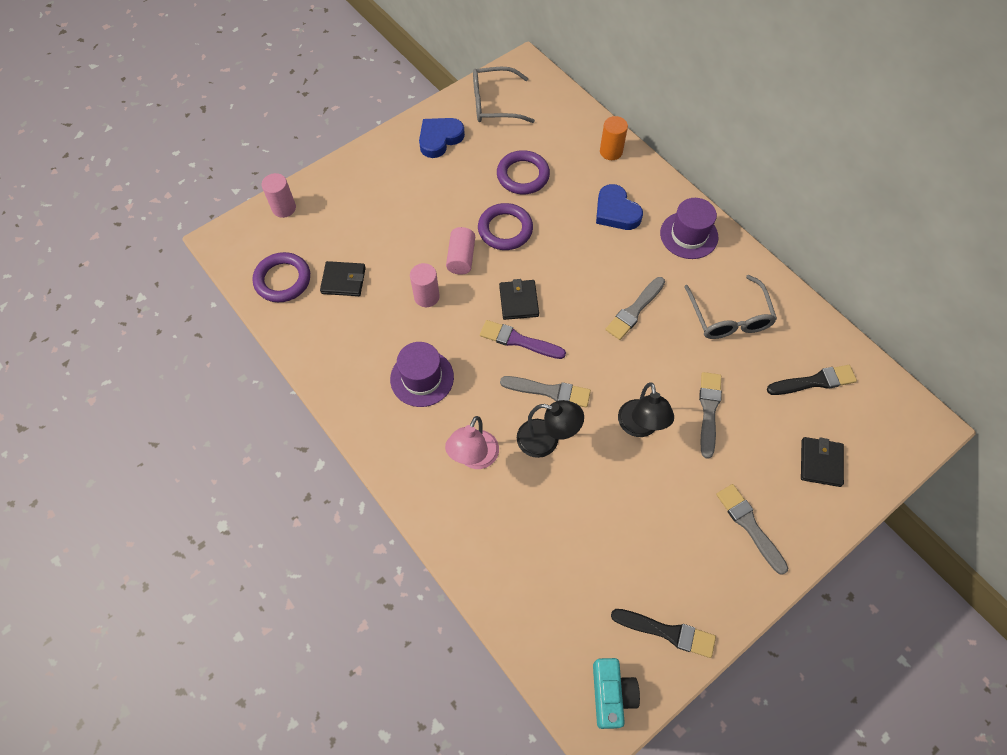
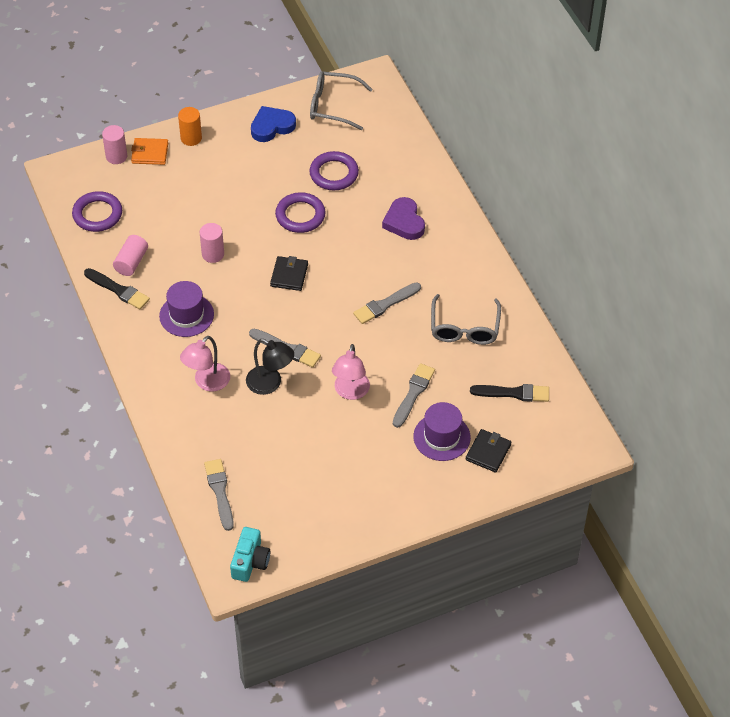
camera: 15 degrees right, 10 degrees down
(319, 196) = (150, 153): none -> orange wallet
(343, 280) = (148, 226): black wallet -> none
(461, 258) = (253, 230): pink cylinder -> pink cylinder (131, 262)
(518, 340) = (277, 305): purple brush -> none
(611, 151) = (422, 170): orange cylinder -> orange cylinder (191, 138)
(616, 211) = (404, 222): blue heart -> purple heart
(640, 427) = (350, 392): black lamp -> pink lamp
(667, 632) = (310, 534): black brush -> black brush (118, 290)
(689, 235) = (460, 255): purple hat -> purple hat (441, 437)
(749, 525) = (408, 481): grey brush -> grey brush (220, 492)

